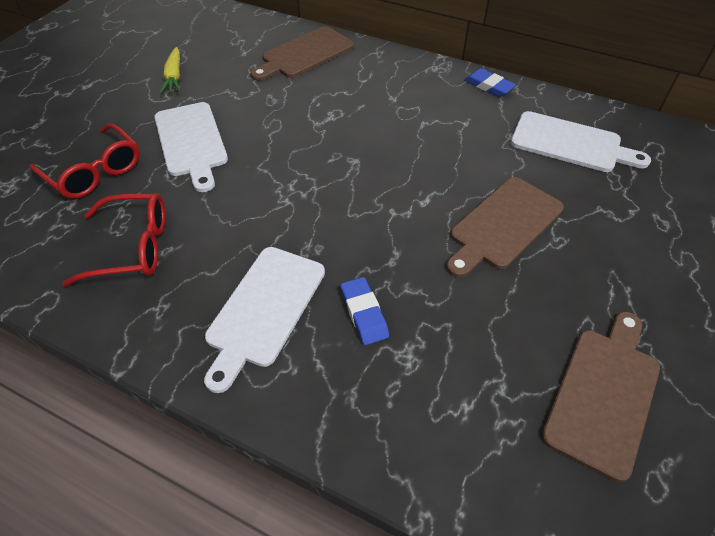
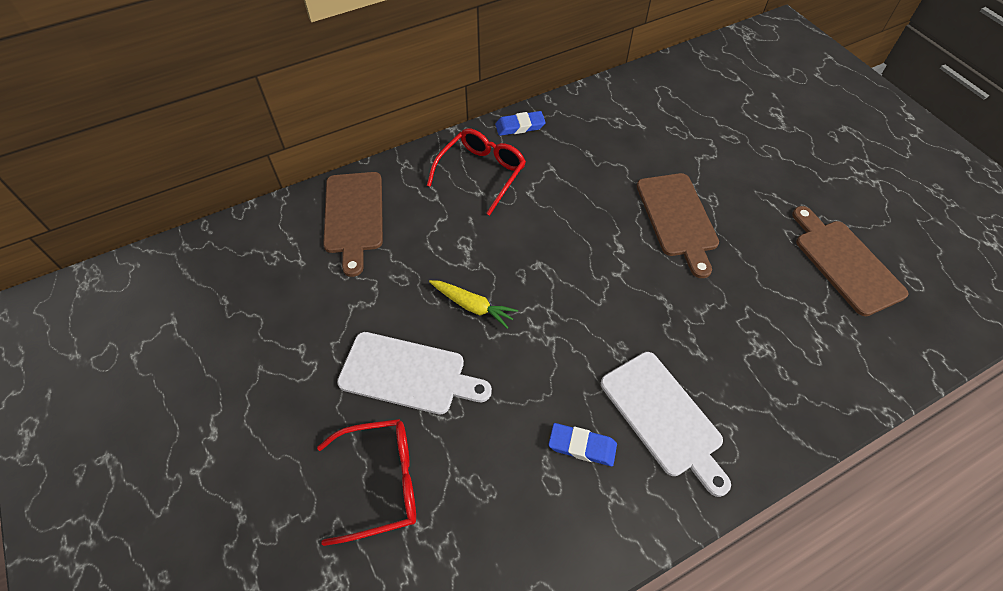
camera: 55 degrees left, 5 degrees up
(131, 247) = (521, 490): red glasses -> red glasses (481, 174)
(174, 76) = (281, 341): yellow carrot -> yellow carrot (472, 306)
(364, 313) = (707, 352): blue eraser -> blue eraser (582, 446)
(571, 143) = (624, 127): white cutting board -> none

